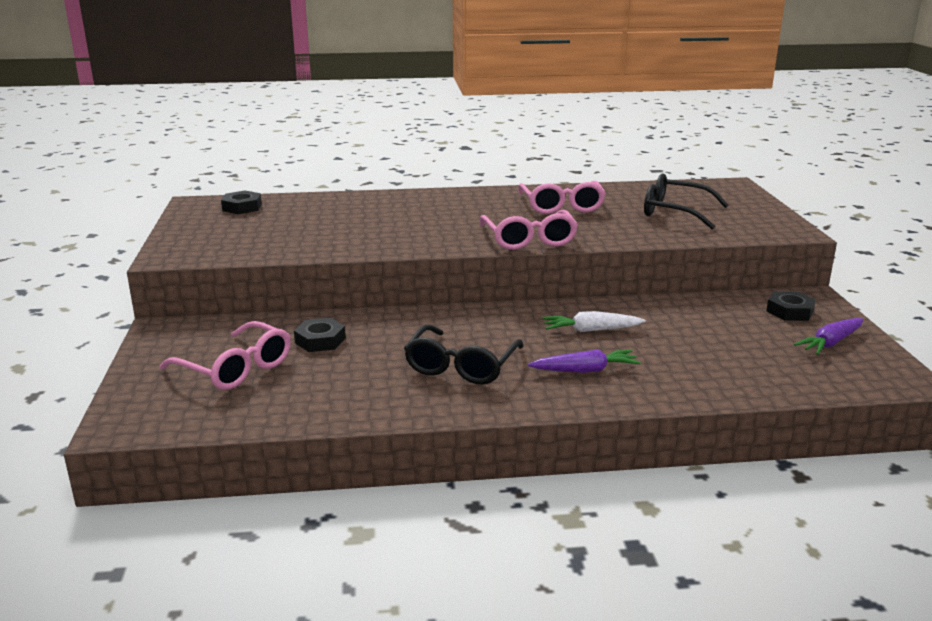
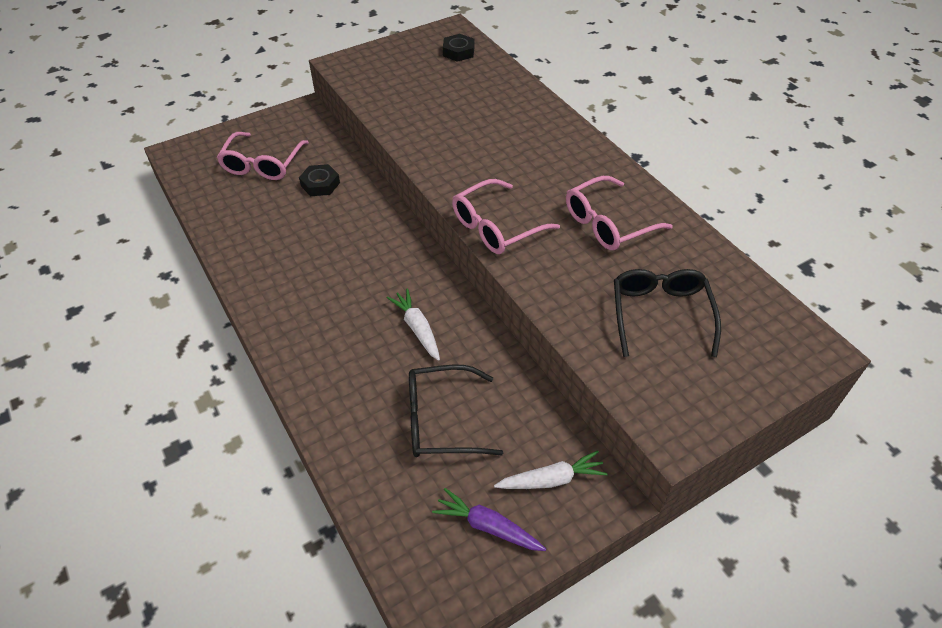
camera: 65 degrees right, 25 degrees up
(461, 366) = (313, 269): black glasses -> black glasses (441, 420)
(585, 370) = (338, 344): purple carrot -> none
(789, 311) = (551, 479): black nut -> white carrot

